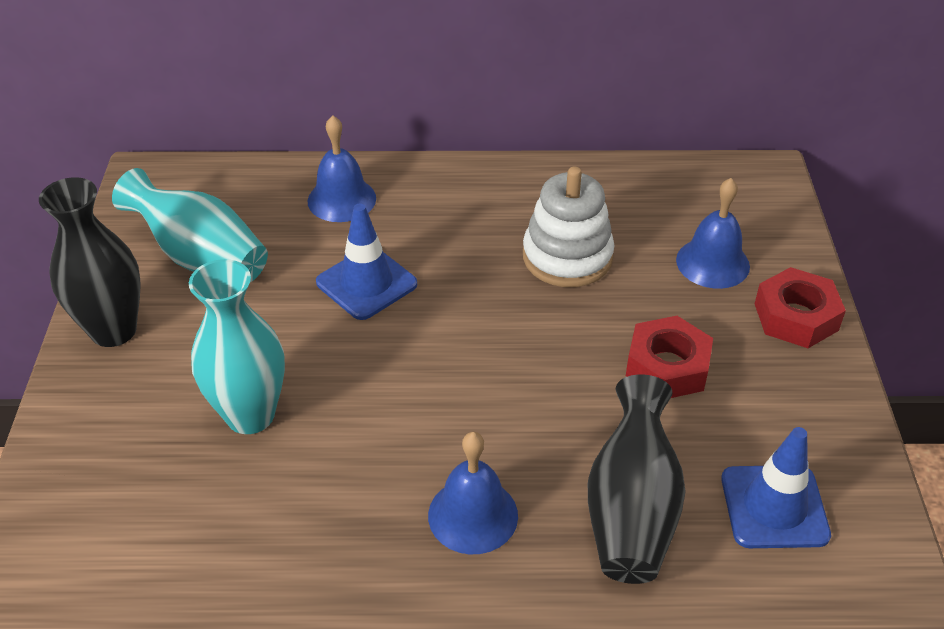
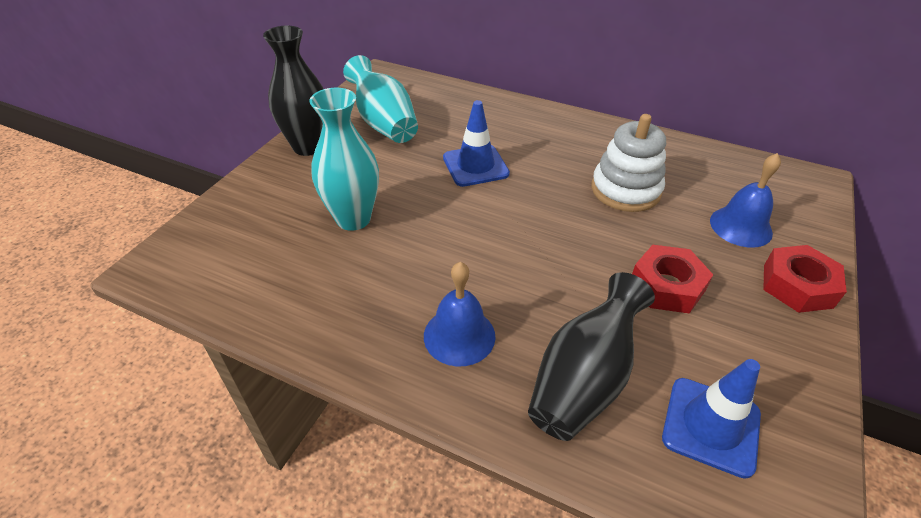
camera: 25 degrees right, 0 degrees up
(341, 199) = (489, 115): blue bell -> none

